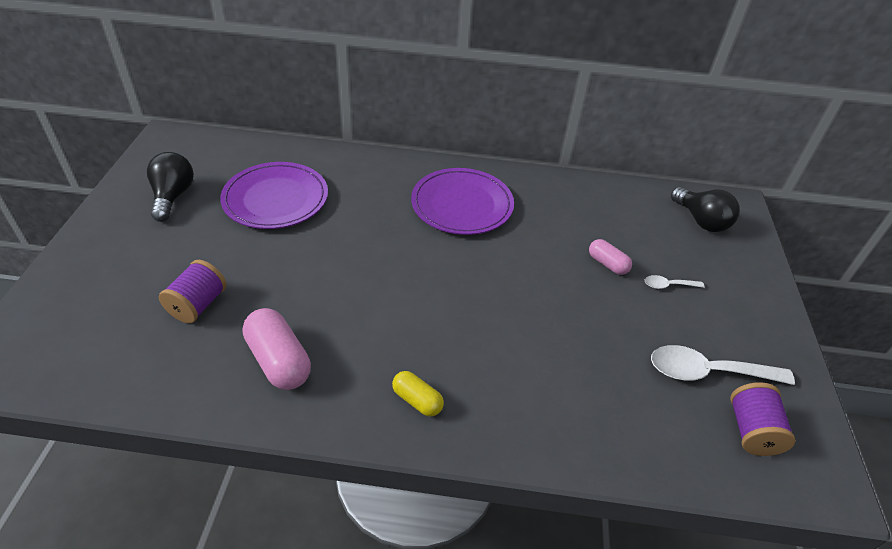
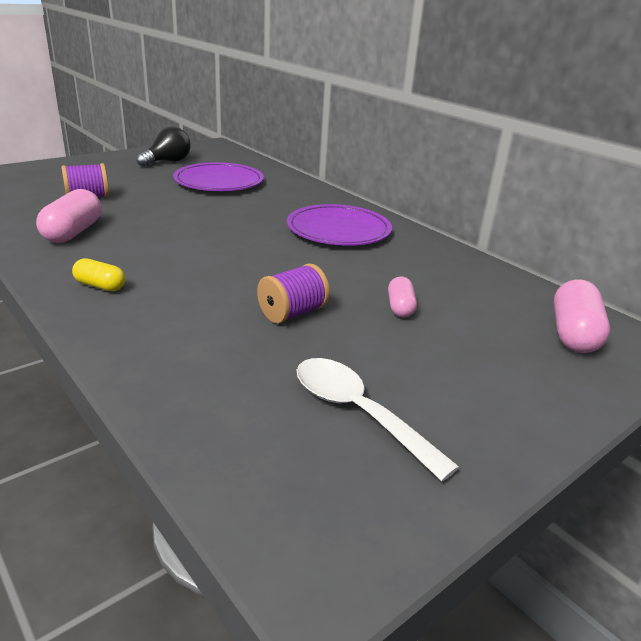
camera: 45 degrees right, 15 degrees down
(417, 400) = (100, 286): yellow capsule -> yellow capsule turned 60 degrees counterclockwise
(668, 285) = (438, 347): white spoon -> none
(701, 221) = (573, 334): black light bulb -> pink capsule
(752, 431) = (317, 475): purple spool -> purple spool (292, 313)

